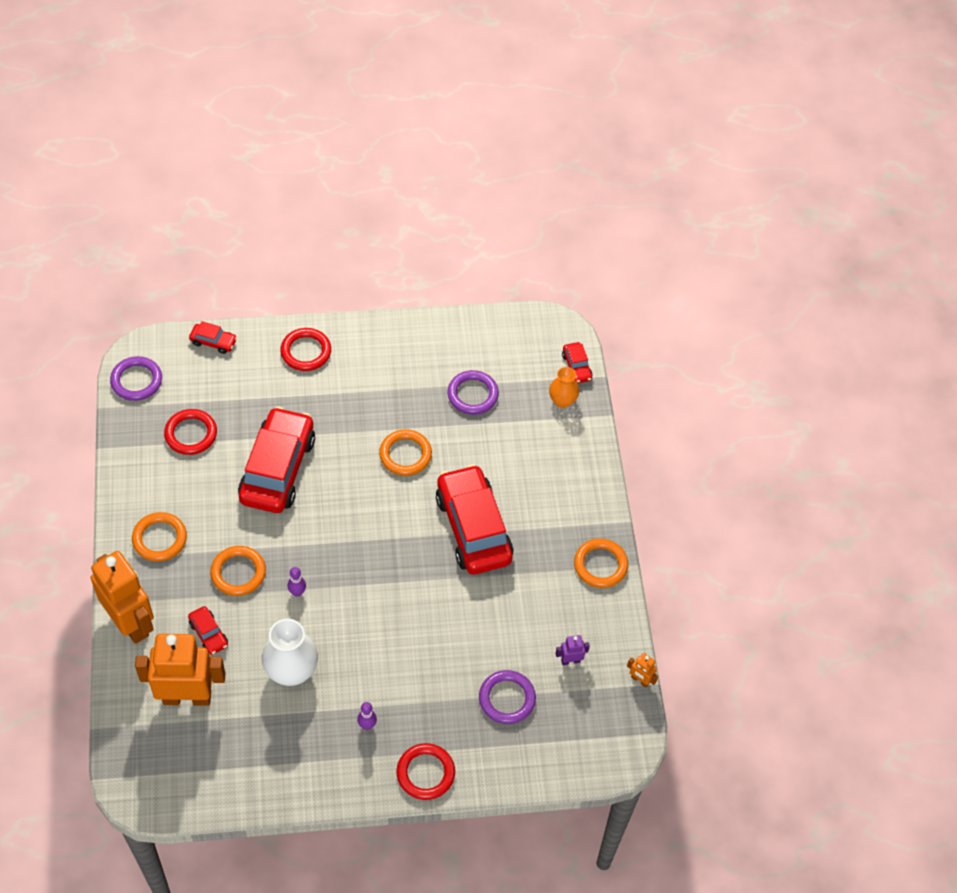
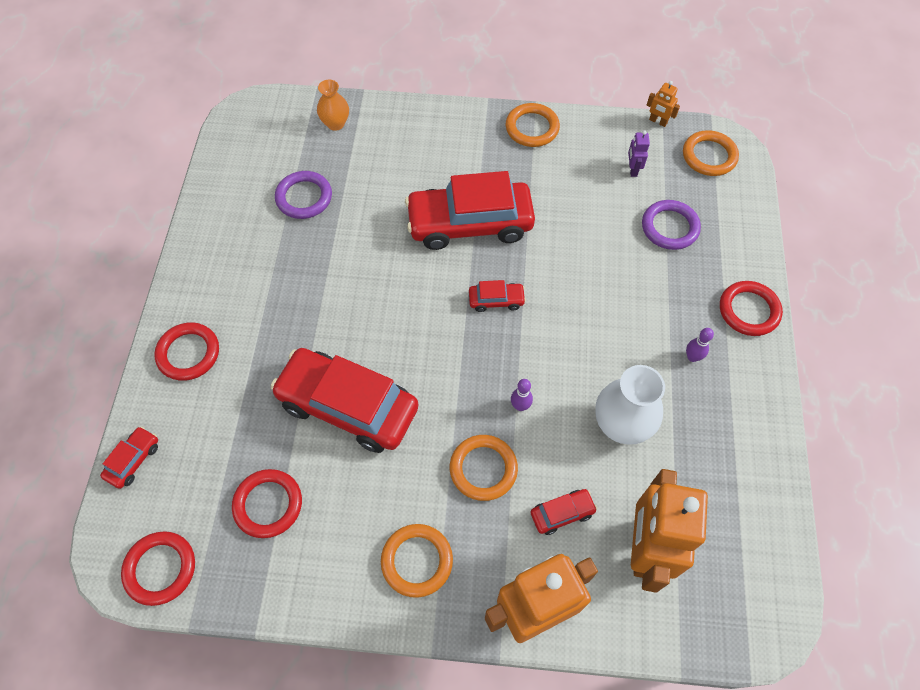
camera: 75 degrees left, 5 degrees up
(136, 381) = (160, 569): purple ring -> red ring
(405, 454) = (363, 271): orange ring -> orange ring (709, 156)
(576, 367) = (298, 105): red car -> red car (496, 300)
(639, 680) = (658, 121): orange robot -> orange robot turned 75 degrees clockwise

